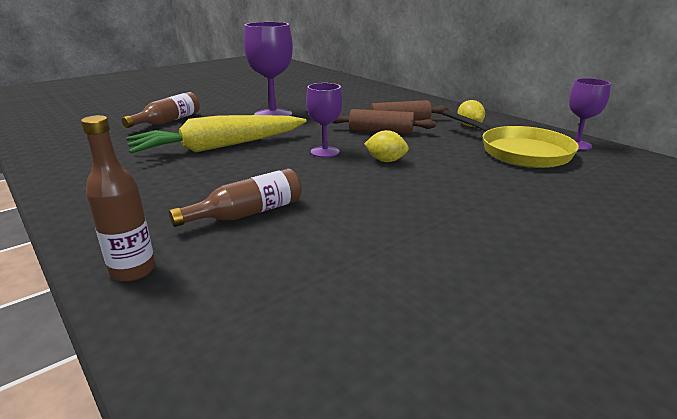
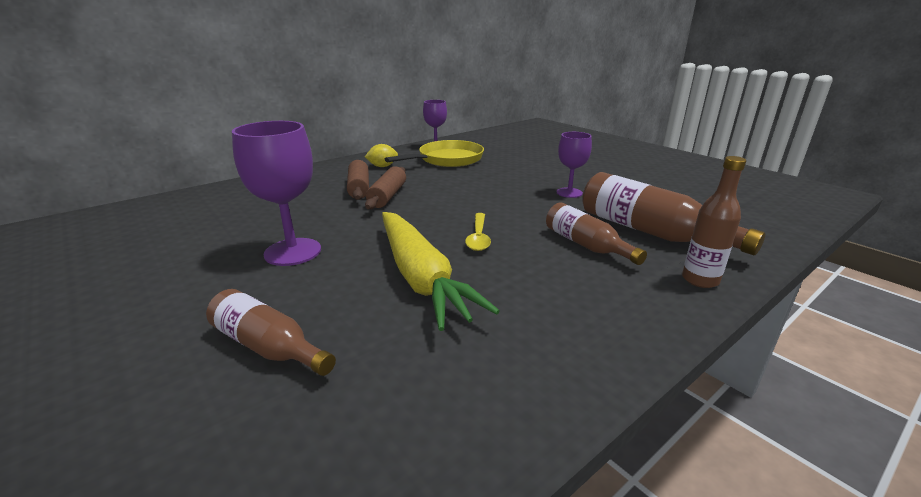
camera: 90 degrees left, 0 degrees up
(271, 263) = (650, 232): none -> brown bottle
(281, 165) = (478, 237): none -> yellow spoon
(325, 152) = (443, 219): purple goblet -> purple goblet (569, 193)
(385, 161) = (466, 197): yellow lemon -> none

